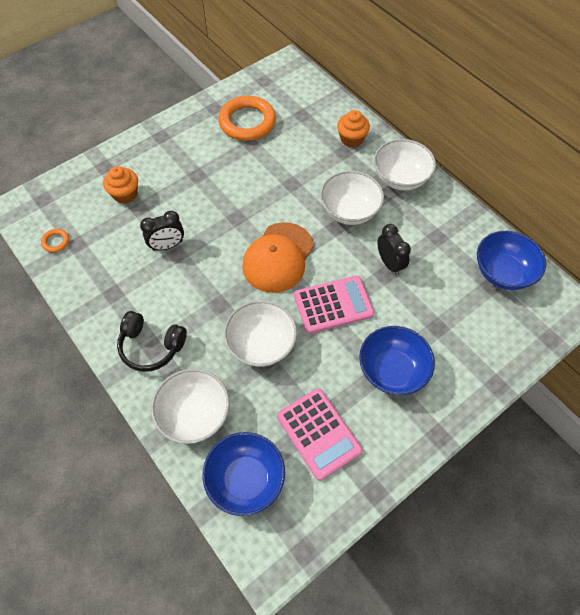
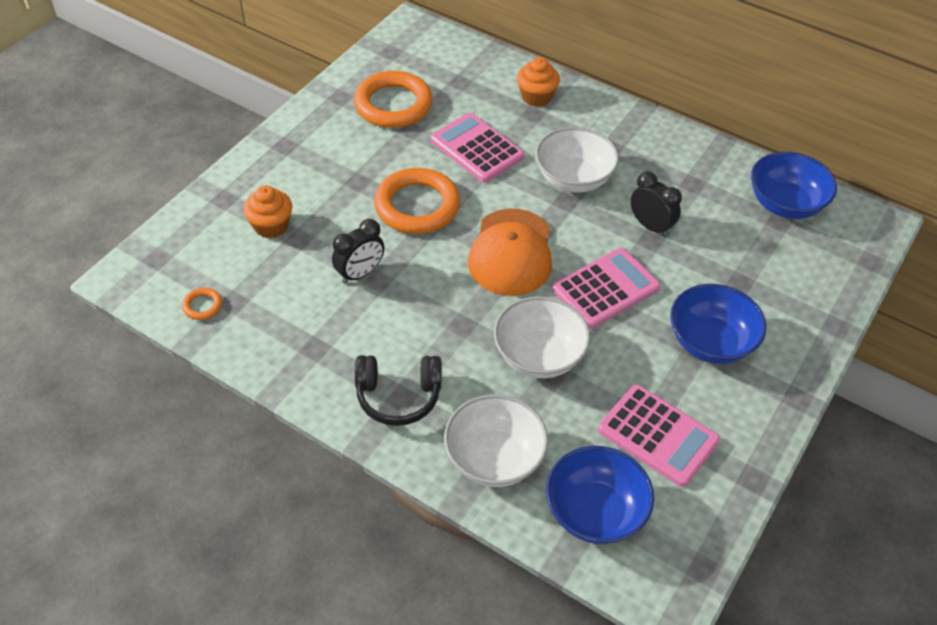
camera: 20 degrees left, 10 degrees down
(229, 204) = (417, 206): none -> orange ring
(290, 170) = (477, 148): none -> pink calculator
(400, 178) = (617, 128): white bowl -> none

